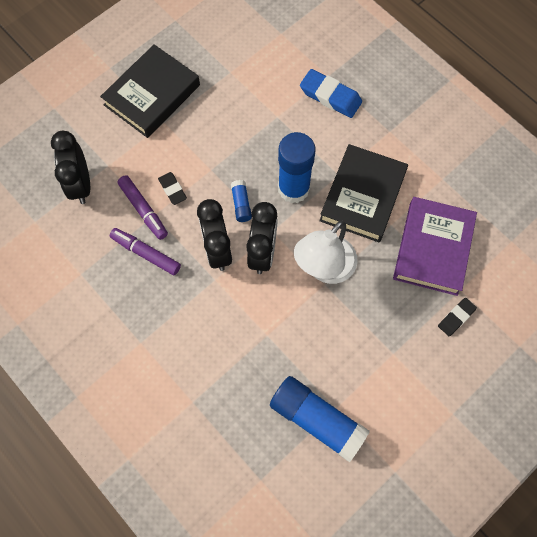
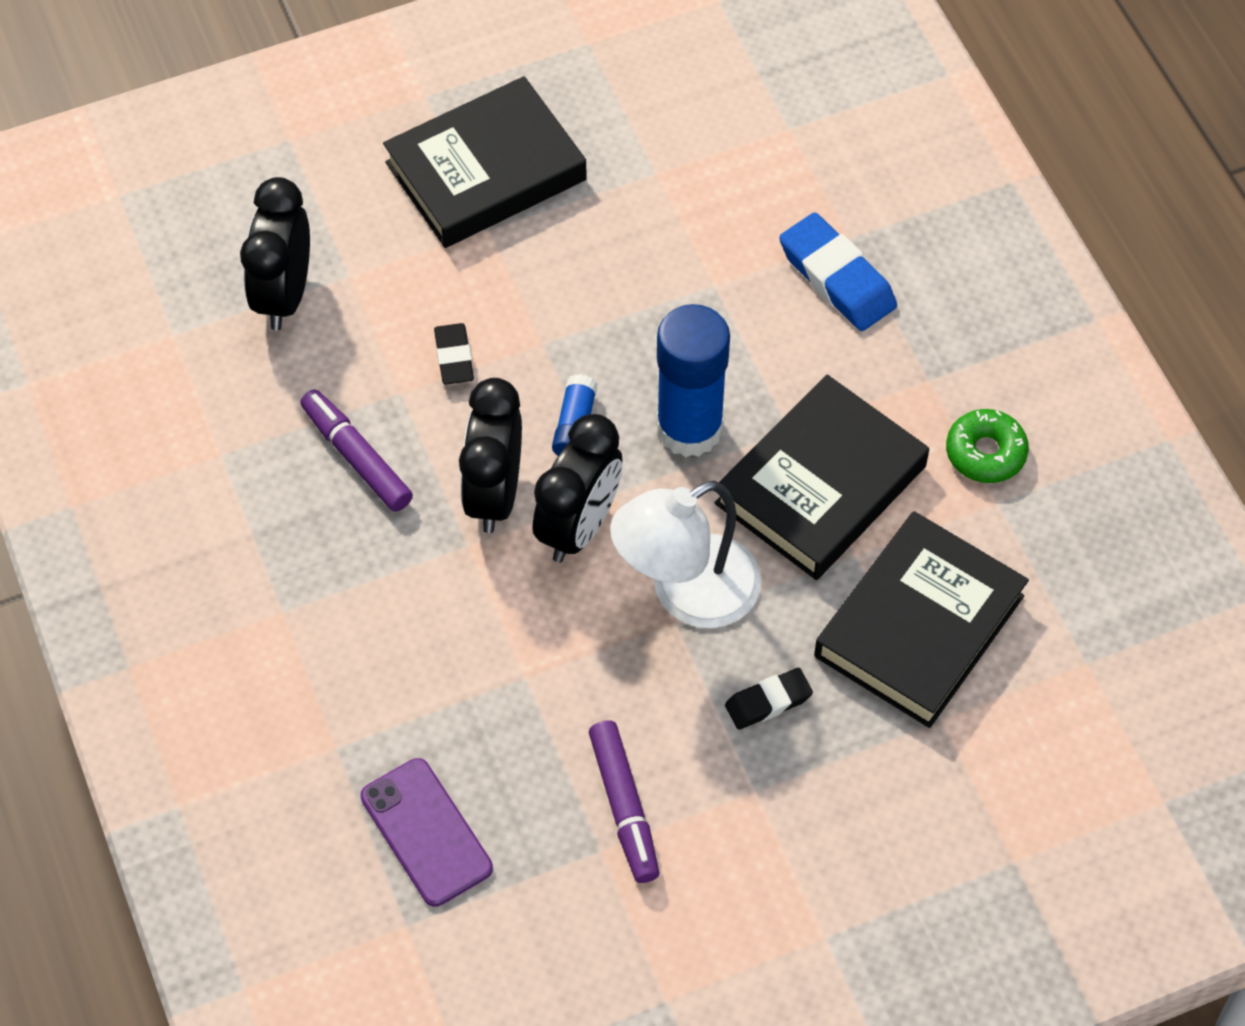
camera: 20 degrees right, 10 degrees down
(143, 210) = (384, 377): purple marker -> purple marker (624, 806)
(251, 429) = (426, 832): none -> purple phone
(317, 419) = (556, 858): blue glue stick -> none
(428, 157) = (985, 453): none -> green donut
(432, 248) = (919, 626): purple book -> black book
(456, 317) = (909, 767): black eraser -> black eraser (768, 701)

